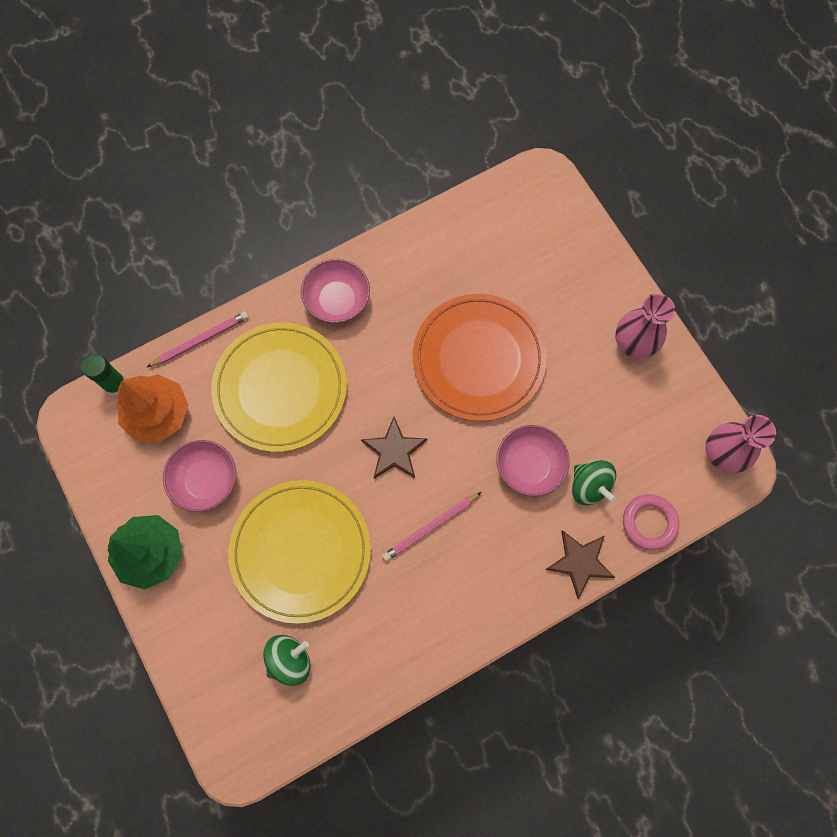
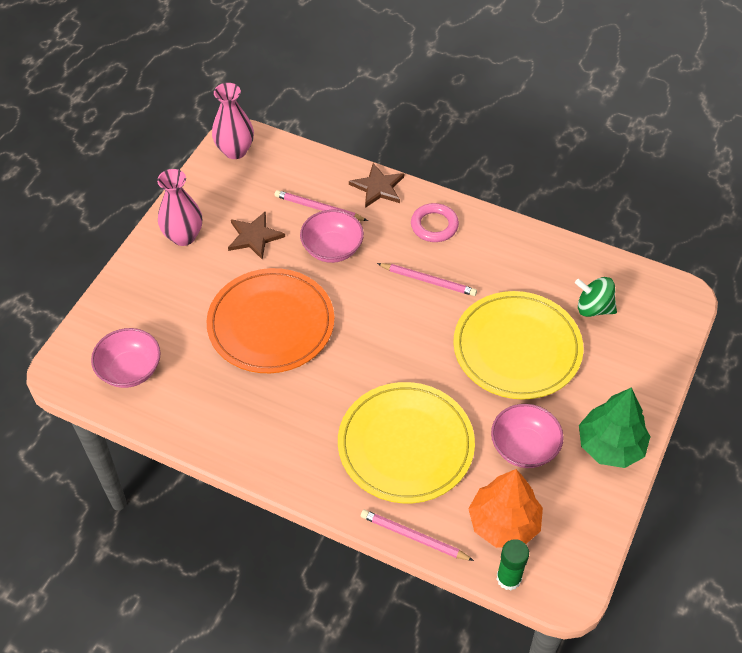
camera: 125 degrees left, 20 degrees down
(337, 300) = (294, 453): pink bowl -> pink bowl (130, 370)
(394, 451) = (391, 335): brown star -> brown star (254, 236)
(589, 486) = (319, 208): green spinning top -> pink pencil
(649, 522) = (318, 165): pink ring -> pink ring (434, 225)

